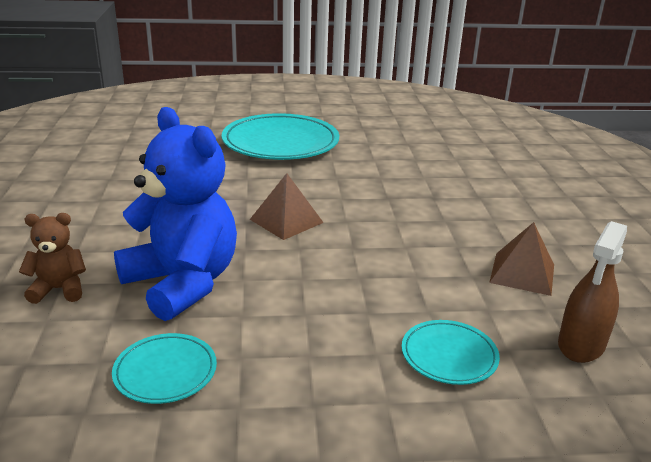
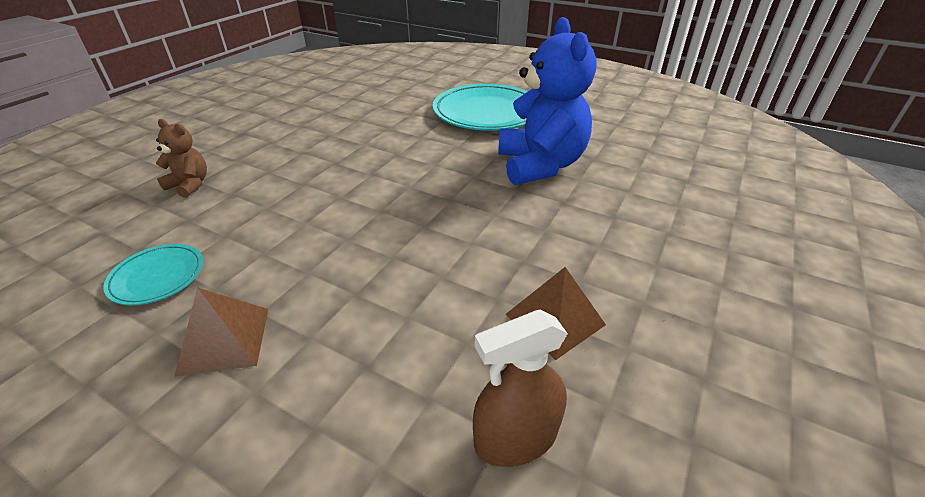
camera: 35 degrees right, 10 degrees up
(182, 283) = (262, 209): blue teddy bear -> blue teddy bear (540, 165)
(286, 221) = (402, 183): brown pyramid -> brown pyramid (224, 340)
(449, 355) = (364, 374): turquoise plate -> none

